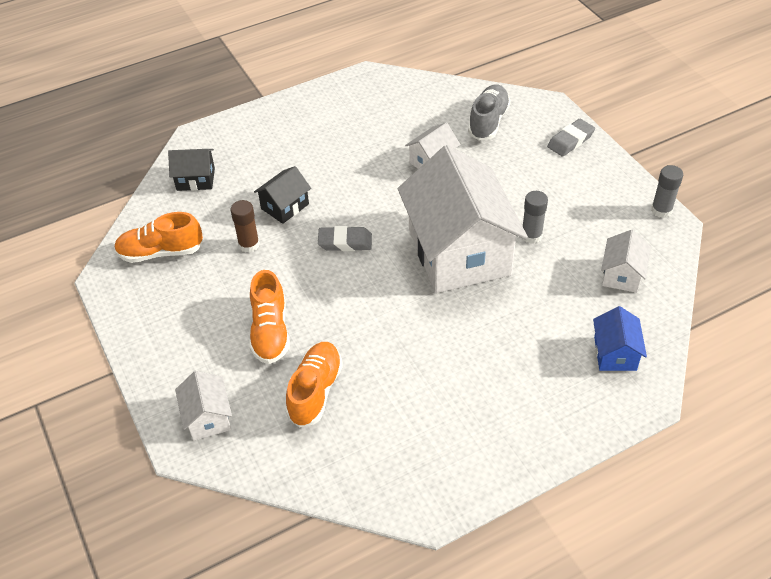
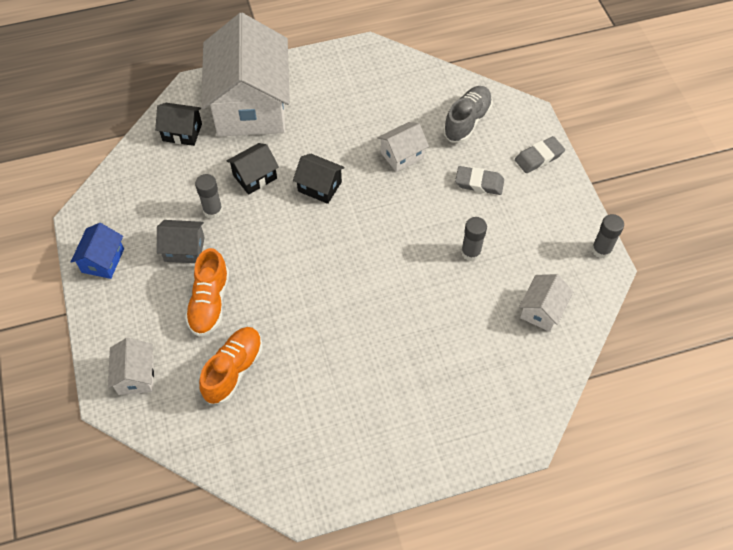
camera: 10 degrees right, 10 degrees up
(161, 252) = (134, 202): orange shoe -> none
(228, 286) = (184, 249): none -> grey house
(249, 245) = (213, 210): brown glue stick -> grey glue stick
(345, 242) = (299, 225): grey eraser -> grey eraser (479, 183)
(356, 204) = (319, 186): none -> black house
(459, 252) = (399, 256): white house -> white house (251, 105)
(615, 353) = (510, 389): blue house -> blue house (103, 260)

